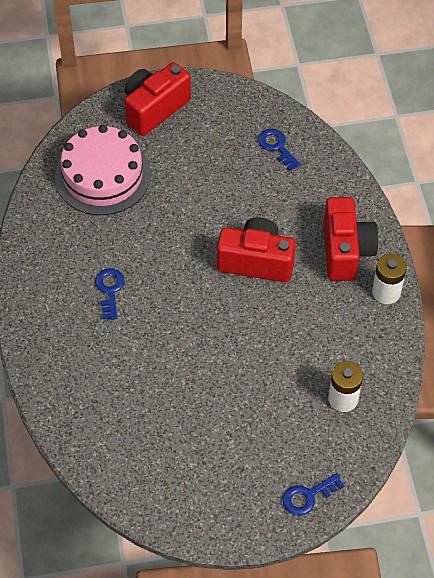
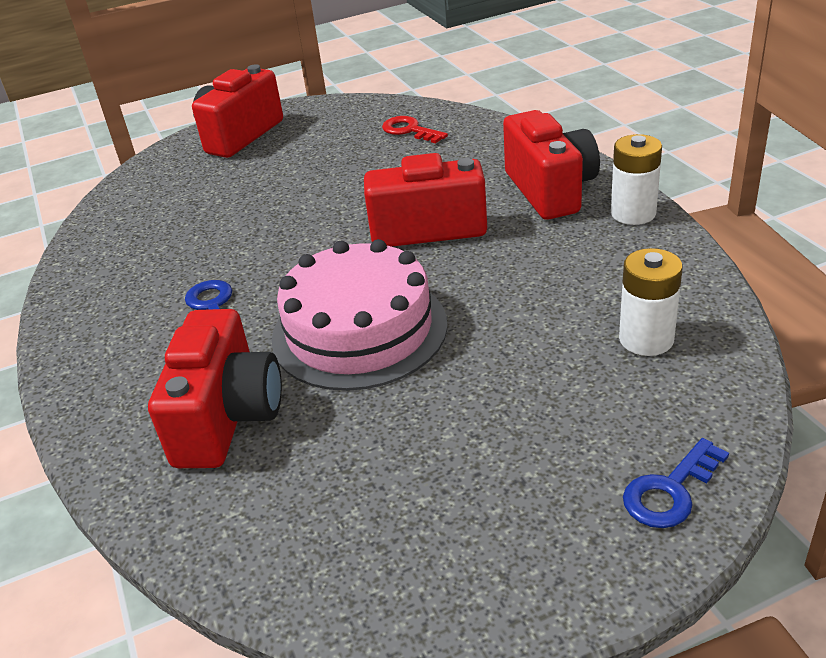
camera: 10 degrees left, 20 degrees down
(103, 176) = (179, 201): pink cake -> pink cake (359, 330)
(107, 381) = (227, 417): none -> red camera
(277, 147) = (409, 130): blue key -> red key

